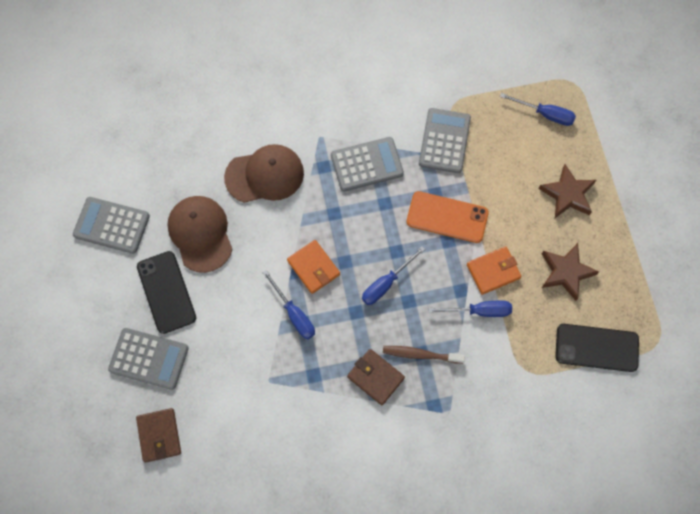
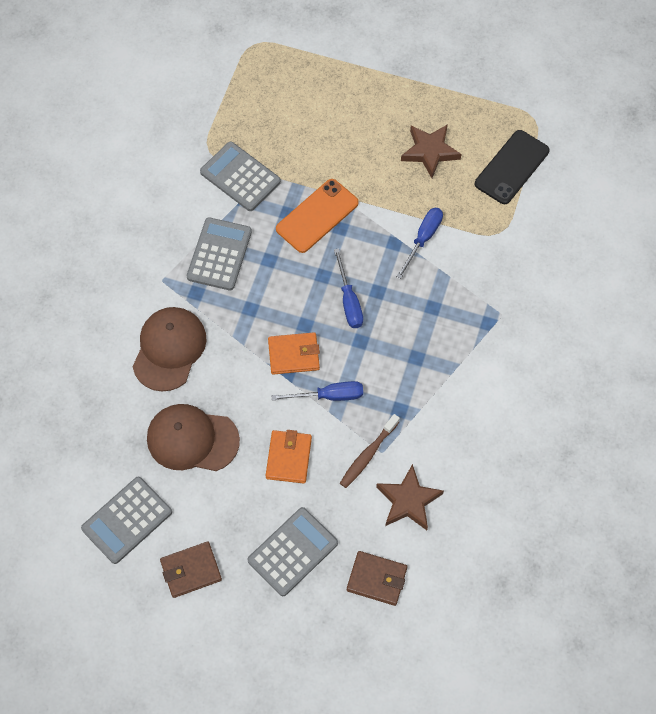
camera: 60 degrees left, 5 degrees down
(166, 292) = (233, 501): black phone -> none
(375, 377) = (433, 357): brown wallet -> brown wallet (191, 570)
(420, 354) = (434, 309): brown toothbrush -> brown toothbrush (368, 455)
(493, 271) = (393, 207): orange wallet -> orange wallet (289, 458)
(545, 114) = (270, 83): blue screwdriver -> none
(568, 194) = (358, 109): brown star -> brown star (408, 500)

